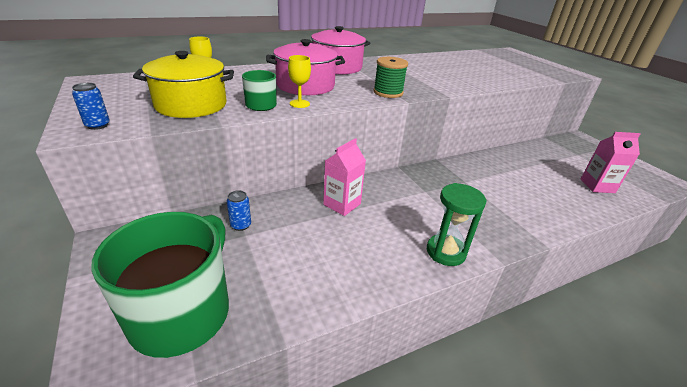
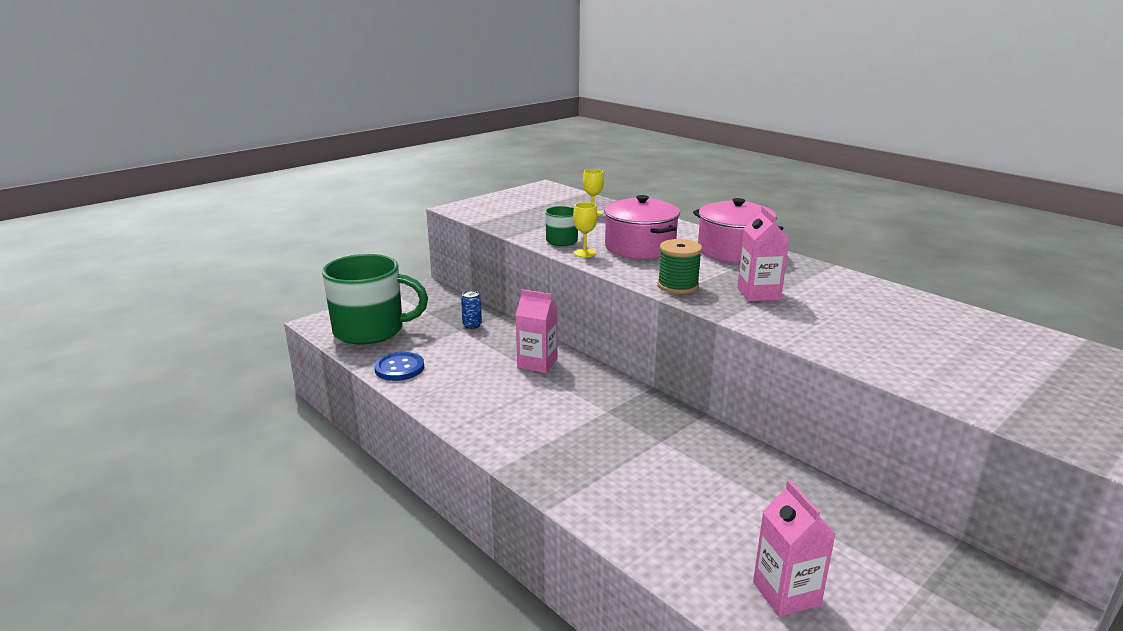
camera: 75 degrees right, 10 degrees down
(98, 125) = (470, 209): blue can -> none
(191, 105) = (534, 221): yellow pot -> none
(304, 297) = (399, 368): none -> blue button
(410, 78) = (758, 293): none -> pink carton
(446, 252) = (492, 431): green hourglass -> none

